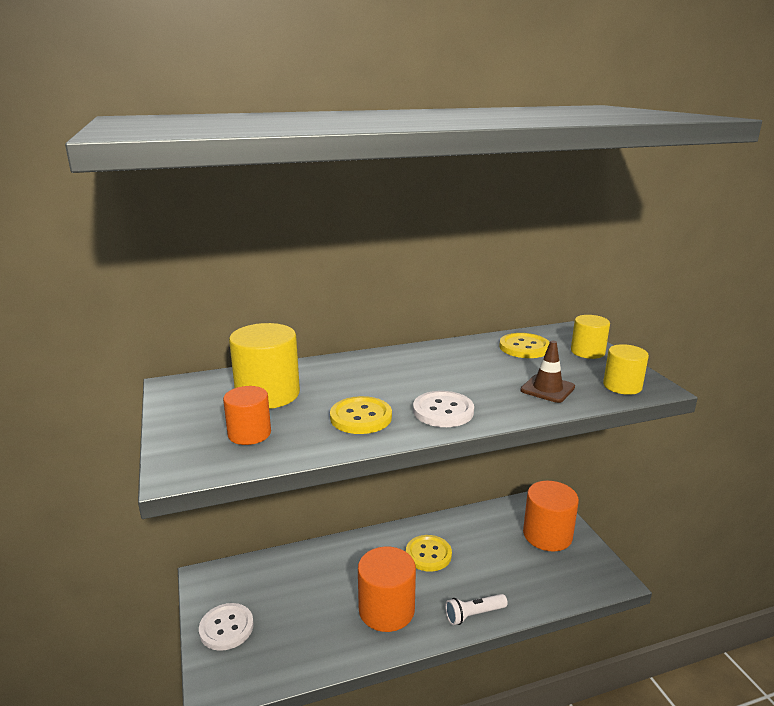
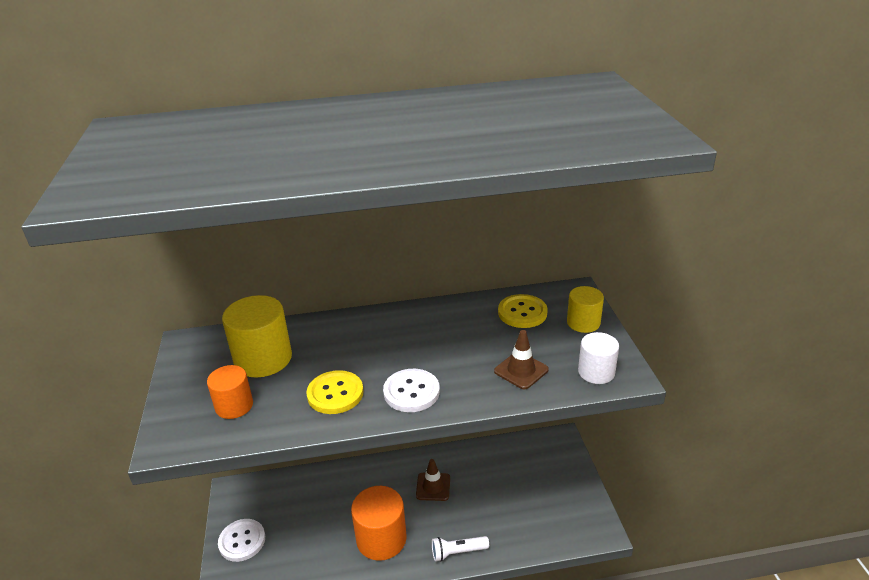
camera: 10 degrees right, 10 degrees up
(428, 554) = (433, 487): yellow button -> brown traffic cone
(547, 535) = (551, 477): orange cylinder -> none
(622, 386) = (596, 372): yellow cylinder -> white cylinder

